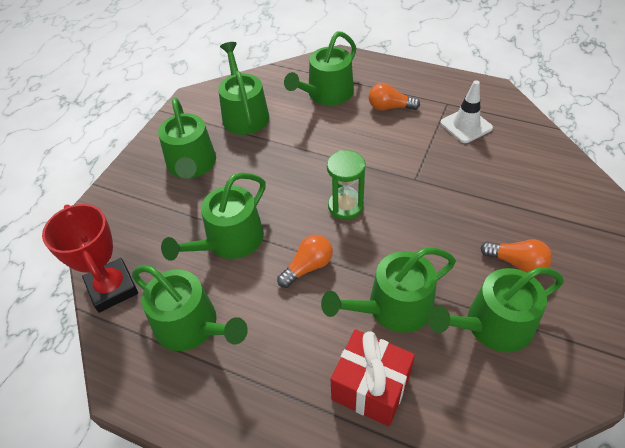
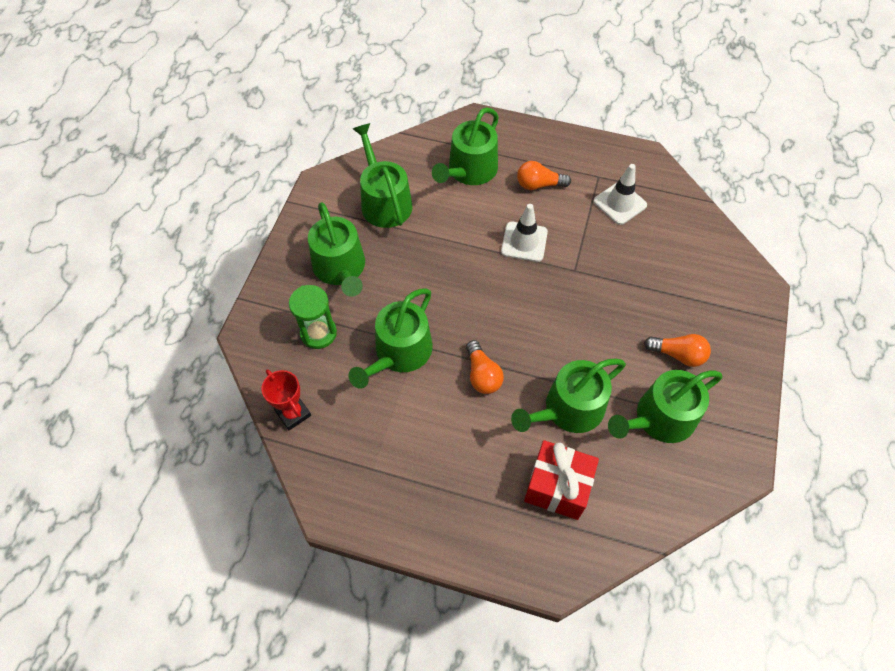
camera: 10 degrees left, 10 degrees up
(112, 288) = (293, 413): red trophy -> red trophy, size x0.65
(192, 326) = (381, 444): green watering can -> none
(308, 267) = (482, 375): orange light bulb -> orange light bulb turned 120 degrees clockwise
(345, 206) = (509, 306): green hourglass -> green hourglass (318, 333)
(369, 152) = (524, 242): none -> white traffic cone

